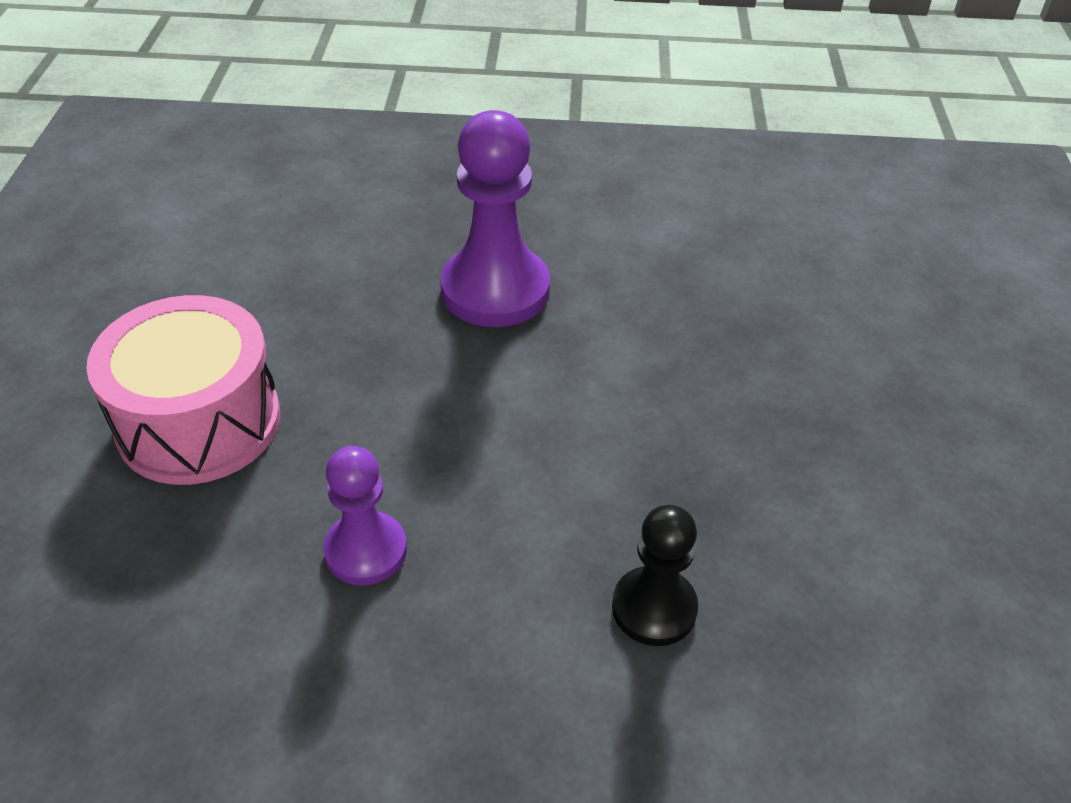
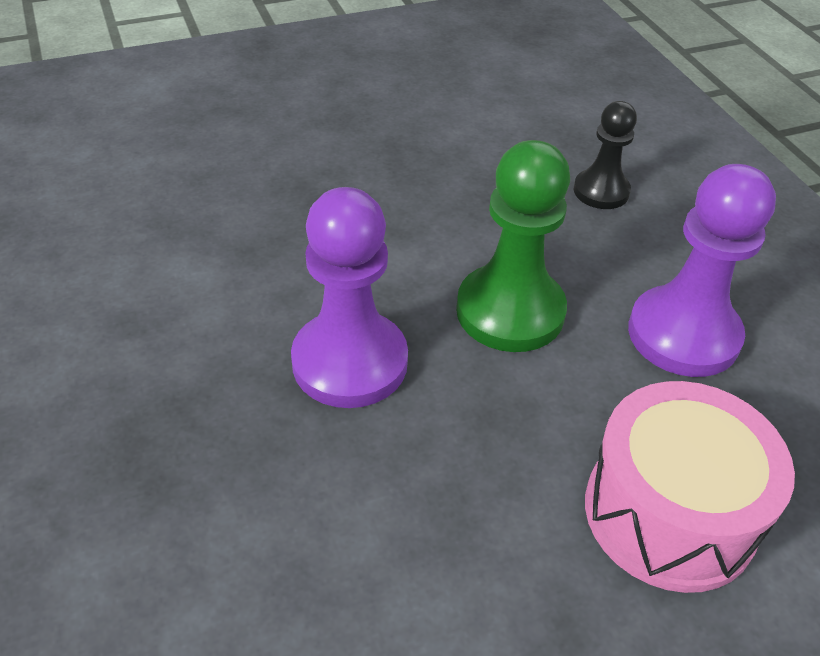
camera: 115 degrees left, 0 degrees up
(366, 550) = (683, 334): purple pawn -> purple pawn, size x1.69
(490, 418) = (510, 311): none -> green pawn

